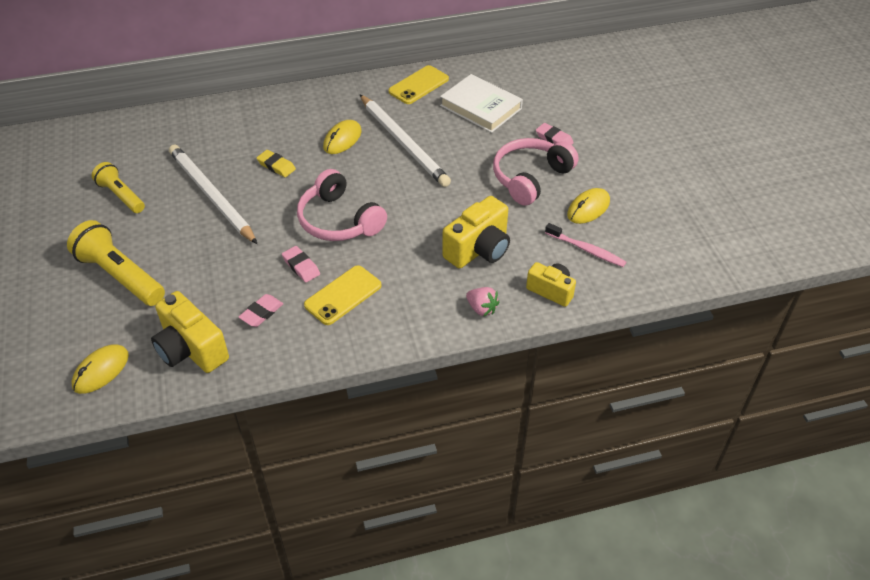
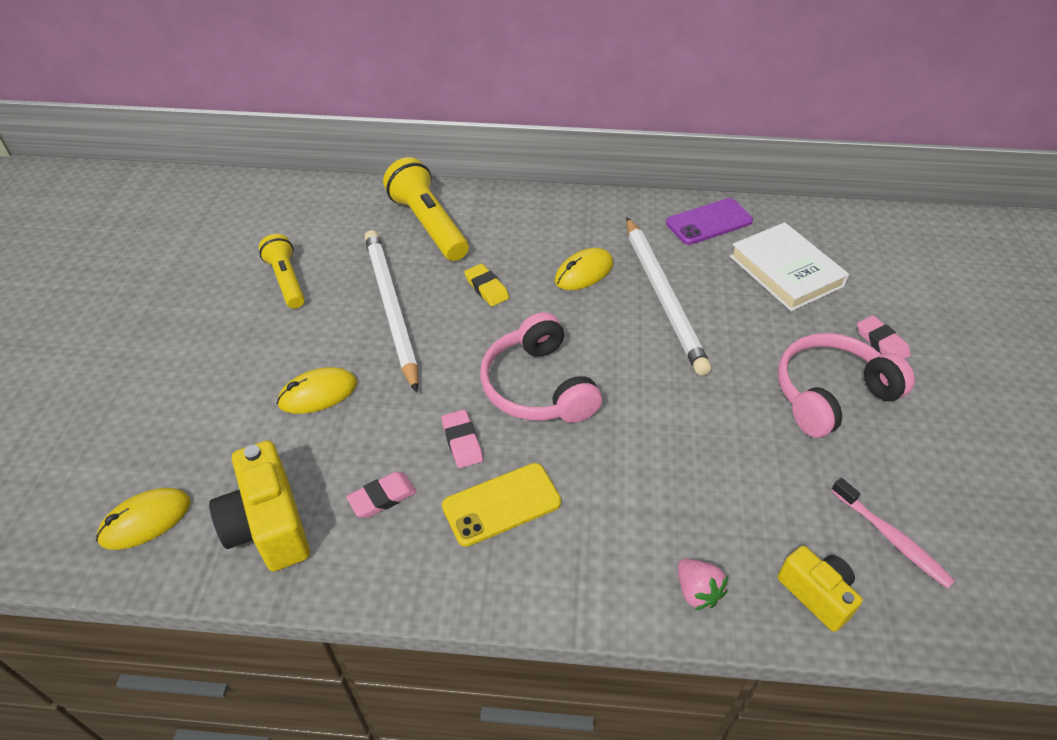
camera: 20 degrees right, 0 degrees up
(120, 276) = (234, 388): yellow flashlight -> yellow flashlight (428, 225)
(418, 85) = (709, 222): yellow phone -> purple phone
(478, 249) = (721, 488): yellow camera -> none
(588, 208) = (910, 468): yellow mouse -> yellow mouse (318, 394)

